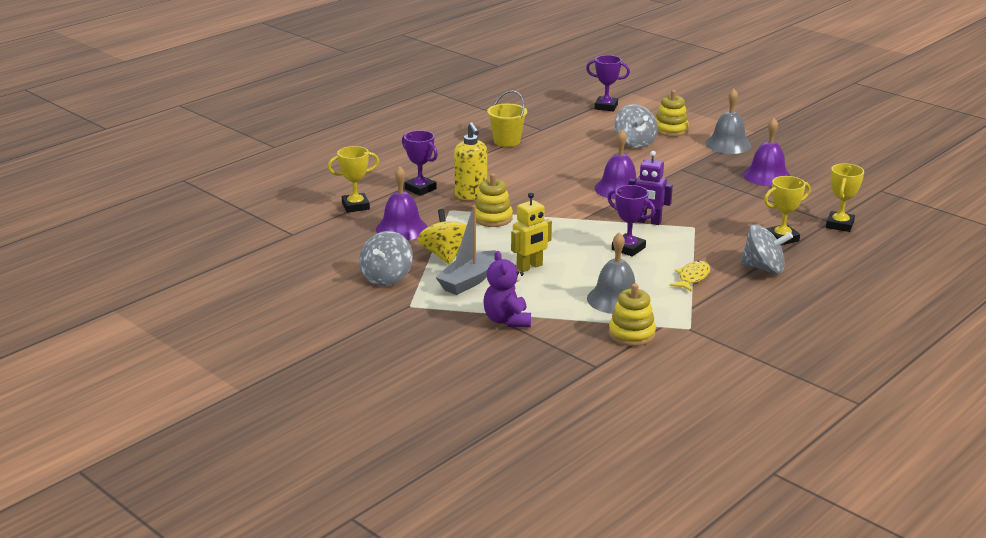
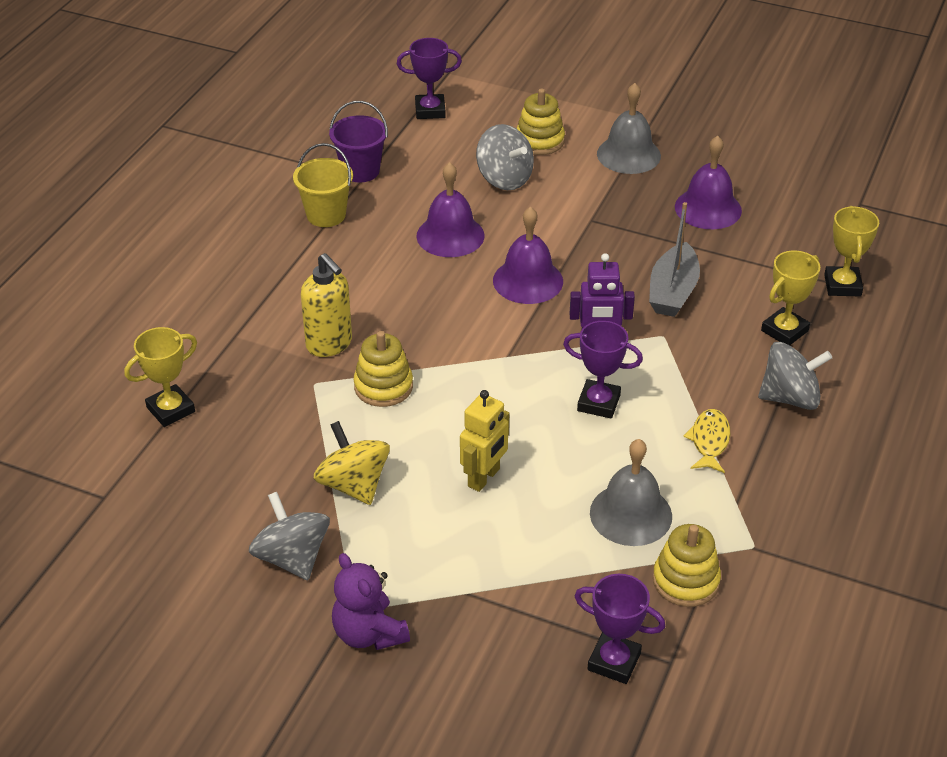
camera: 20 degrees left, 15 degrees up
(386, 278) = (292, 557): grey spinning top -> grey spinning top turned 150 degrees clockwise
(401, 228) = (263, 442): purple bell -> purple bell (450, 235)
(420, 189) = (249, 348): purple trophy -> purple trophy (614, 661)
(468, 281) = (413, 532): grey boat -> grey boat (672, 292)
(507, 320) = (506, 601): purple teddy bear -> purple teddy bear (369, 633)
(542, 126) = (360, 171): none -> purple bucket

